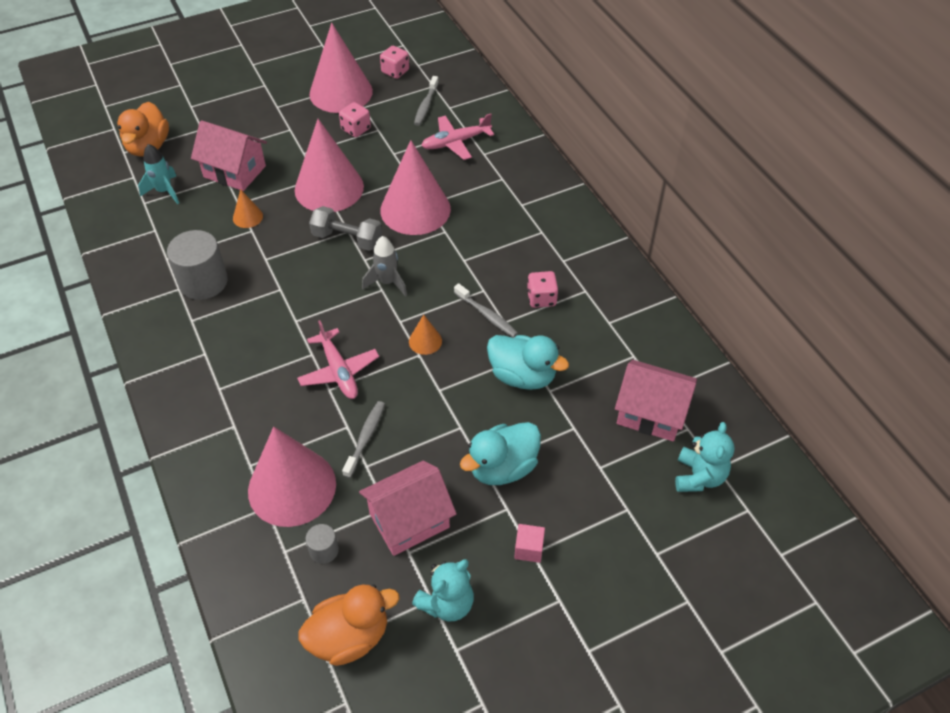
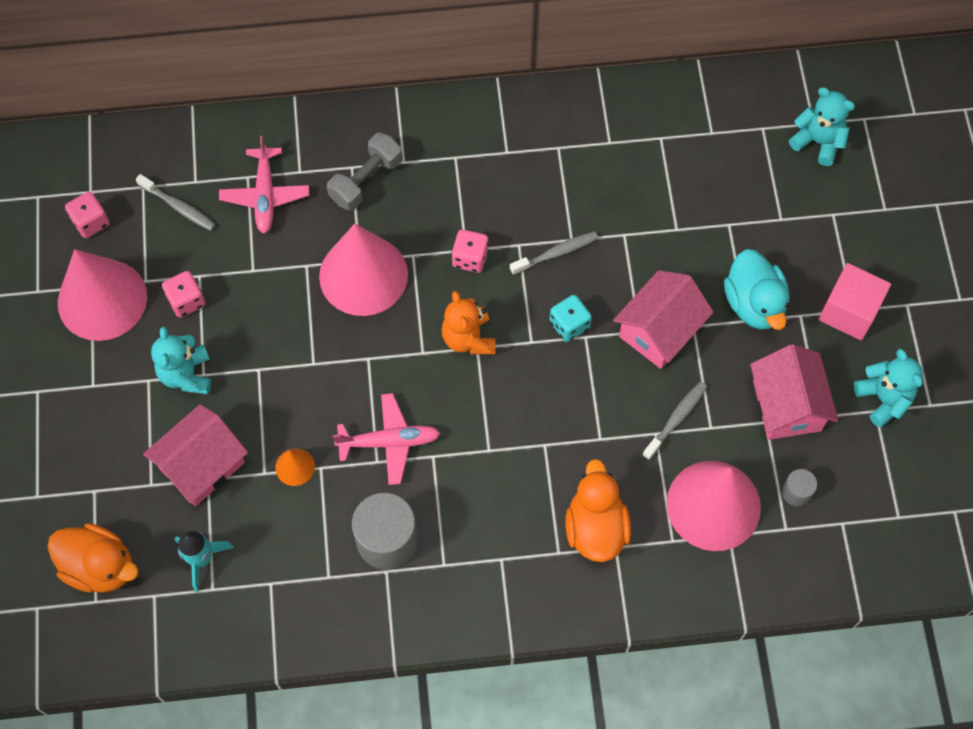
camera: 70 degrees left, 15 degrees up
(300, 145) = (186, 374): none -> turquoise teddy bear
(329, 188) = (283, 360): pink cone -> none
(338, 371) = (579, 423): pink plane -> pink plane (389, 442)
(347, 239) = (381, 362): grey dumbbell -> grey dumbbell (366, 180)
(349, 637) = (893, 492): orange duck -> orange duck (595, 528)
(365, 438) = (676, 419): grey toothbrush -> grey toothbrush turned 90 degrees clockwise
(387, 282) = (468, 338): grey rocket -> orange teddy bear
(425, 341) = (569, 325): orange cone -> turquoise dice
(522, 376) = (650, 247): turquoise duck -> none
(529, 549) = (849, 311): pink cube -> pink cube, size x1.85
(541, 298) = (553, 193): pink dice -> pink dice (470, 258)
(651, 413) = (735, 151): pink house -> pink house (659, 331)

